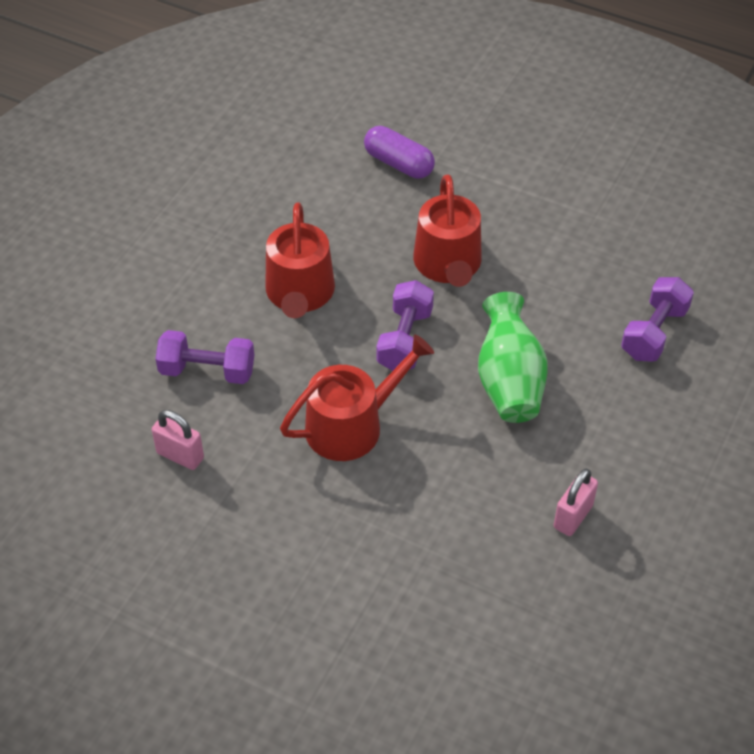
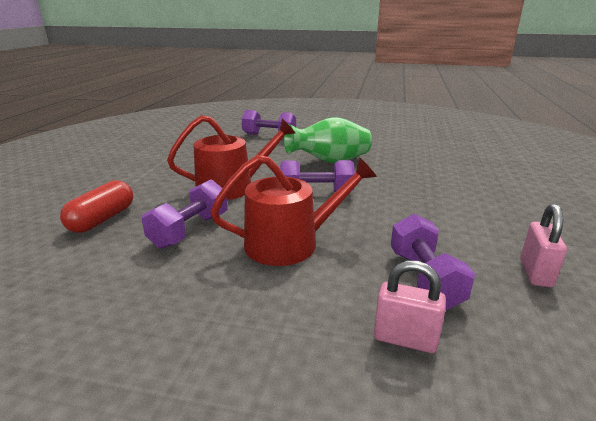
camera: 105 degrees left, 25 degrees down
(352, 225) = (190, 230): none -> purple dumbbell
(352, 425) = (411, 201): red watering can -> none
(398, 163) = (102, 219): purple capsule -> red capsule
(573, 516) = (407, 143): pink padlock -> pink padlock (405, 339)

